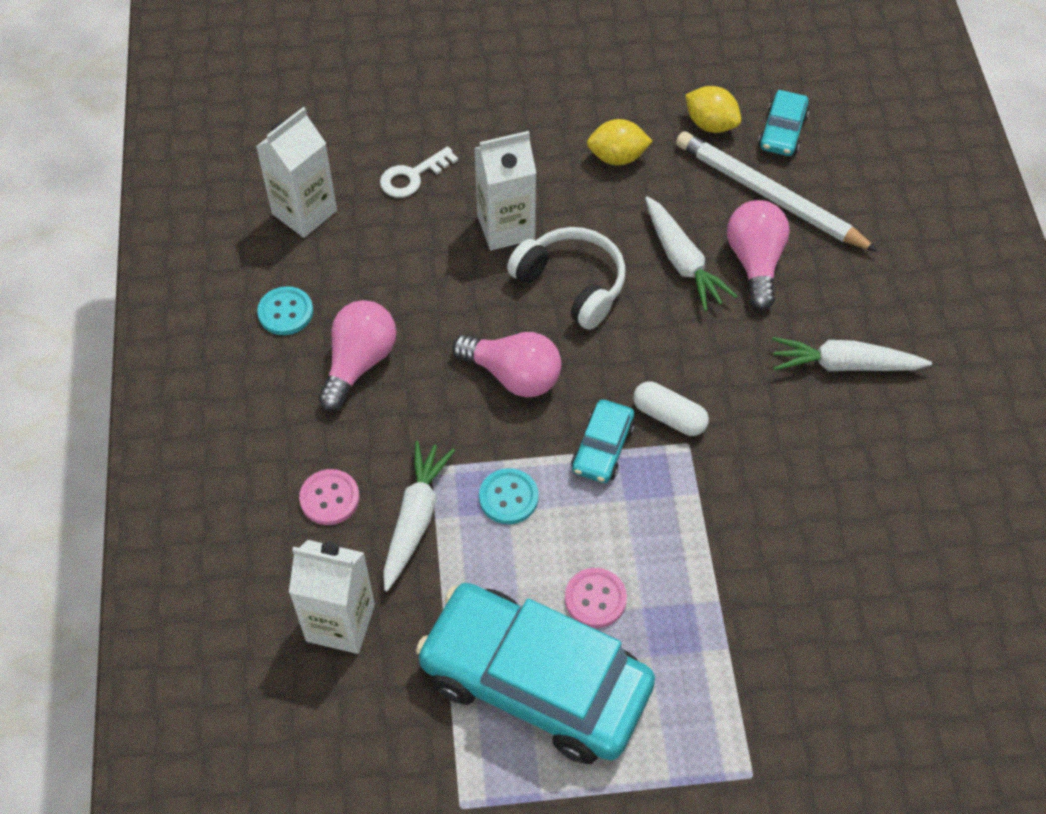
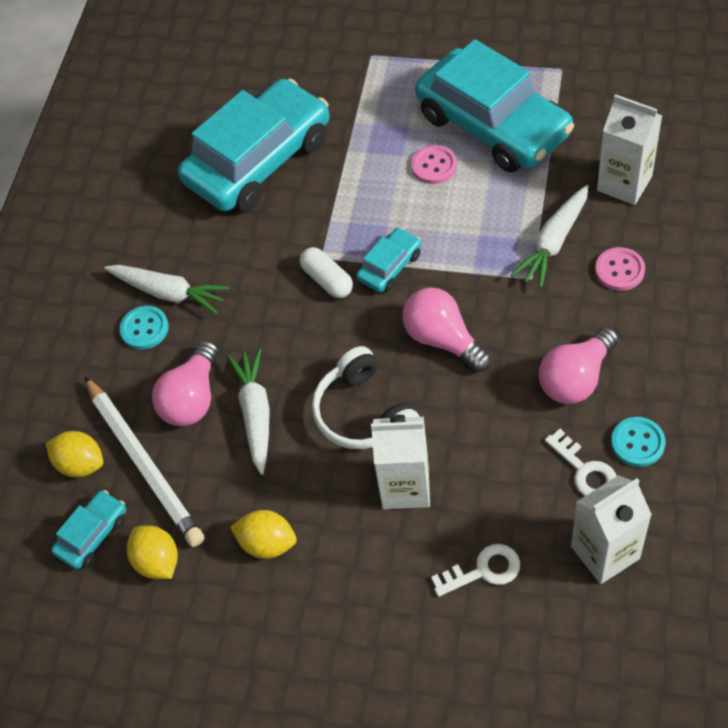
camera: 155 degrees left, 0 degrees up
(334, 276) = (585, 470): none -> white key
(508, 497) = (476, 244): turquoise button -> turquoise button (144, 329)
(829, 560) = (259, 160): none -> turquoise car
(831, 183) = (81, 464): none -> yellow lemon

